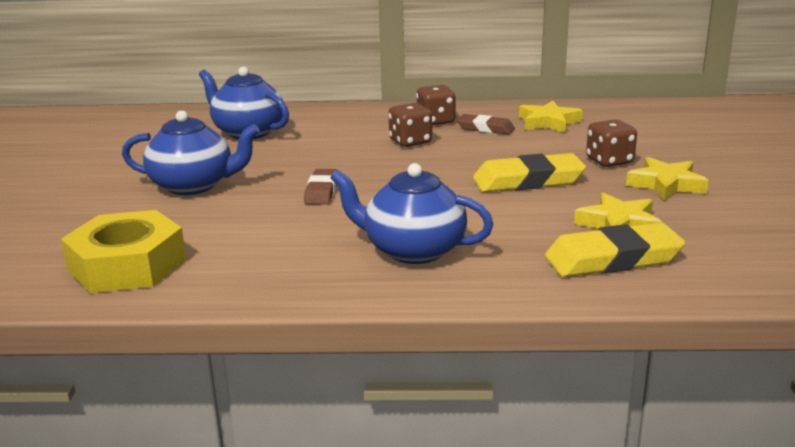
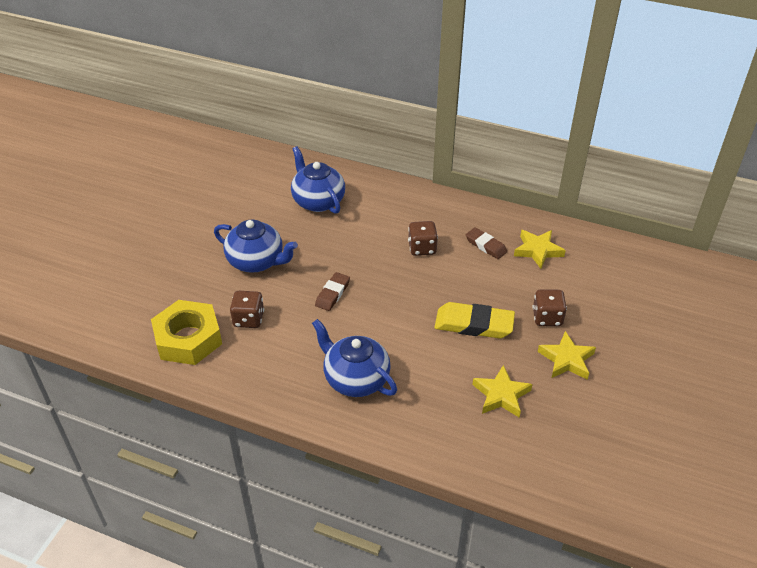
camera: 20 degrees right, 20 degrees up
(436, 121) = (455, 224): brown dice -> brown dice (248, 319)
(613, 259) = (472, 430): yellow eraser -> none

